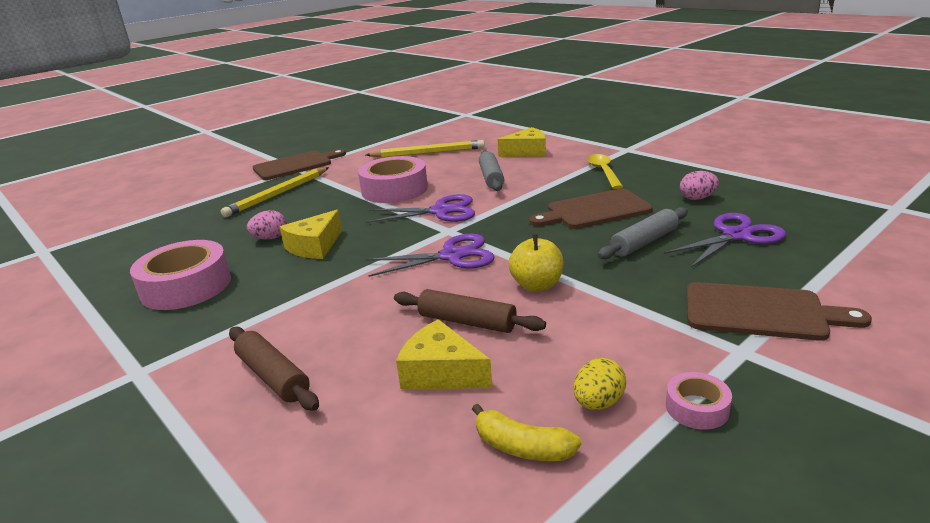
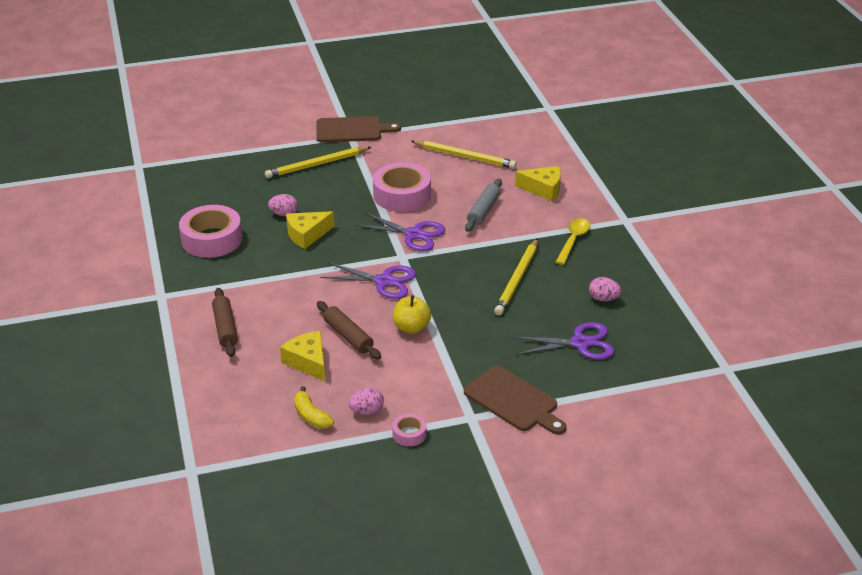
camera: 25 degrees right, 10 degrees up
(594, 210) = (517, 279): brown cutting board -> yellow pencil
(598, 403) = (367, 411): yellow egg -> pink egg
(644, 242) = (515, 322): grey rolling pin -> none

